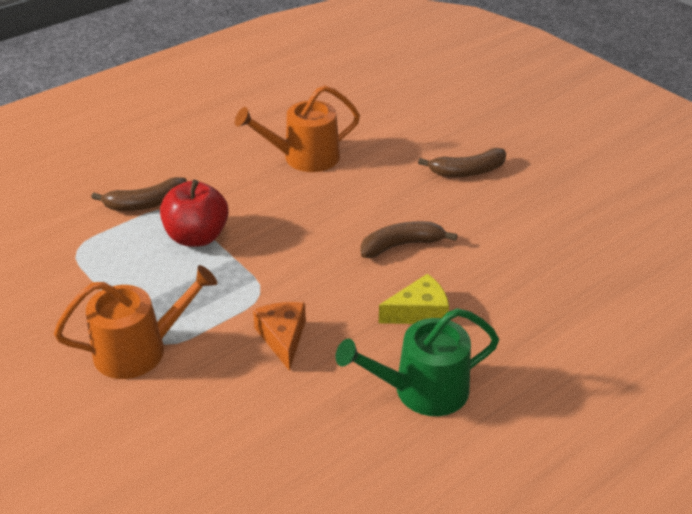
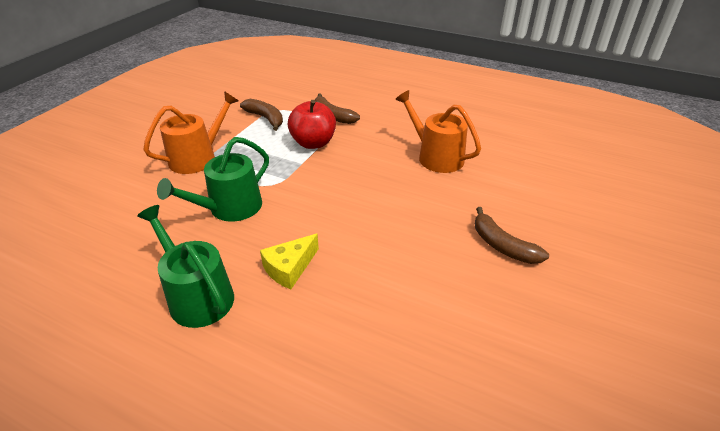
camera: 65 degrees right, 0 degrees up
(139, 350) = (197, 158): orange watering can -> orange watering can turned 90 degrees counterclockwise
(283, 338) = (230, 208): orange cheese -> green watering can
(401, 245) = (367, 235): brown banana -> brown banana (265, 118)
(419, 312) = (289, 268): yellow cheese -> yellow cheese turned 90 degrees clockwise

